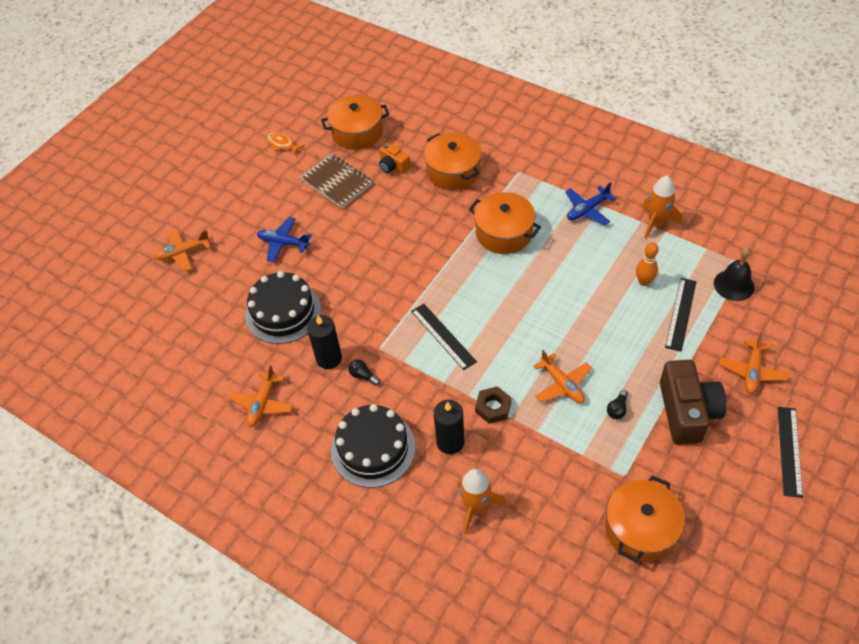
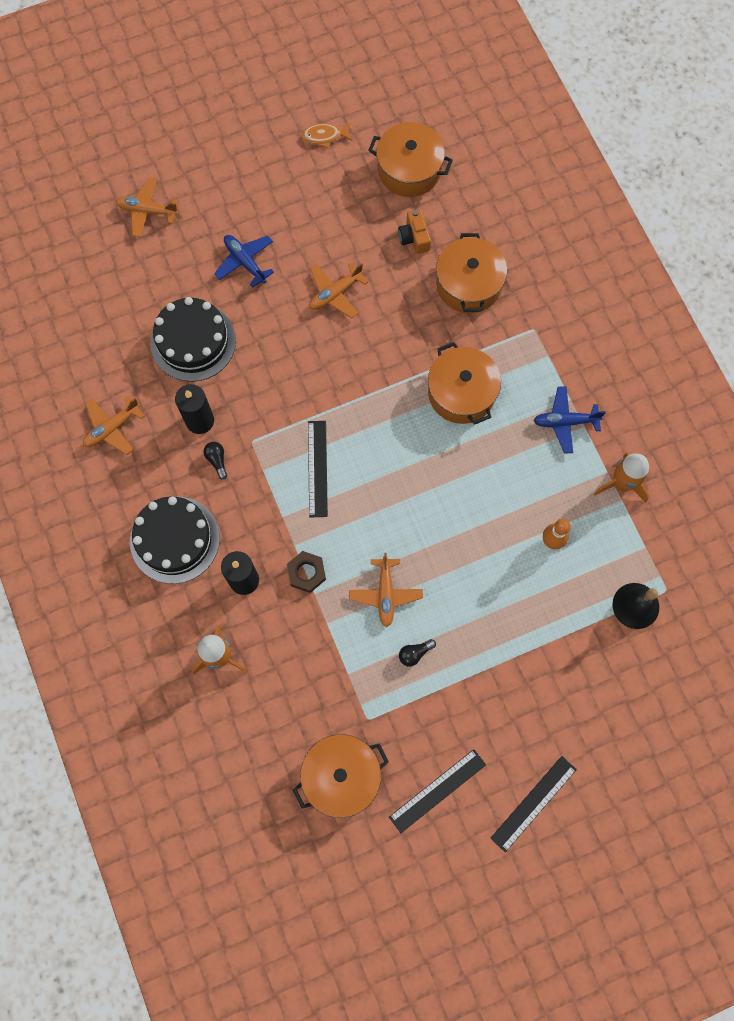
camera: 30 degrees right, 20 degrees up
(282, 144) = (324, 136): orange fish -> orange fish turned 75 degrees counterclockwise
(336, 182) = (345, 220): brown notebook -> none
(681, 314) = (556, 600): black ruler -> black ruler (437, 790)
(687, 412) = (475, 700): brown camera -> none
(752, 371) = (570, 704): orange plane -> orange plane (335, 293)

